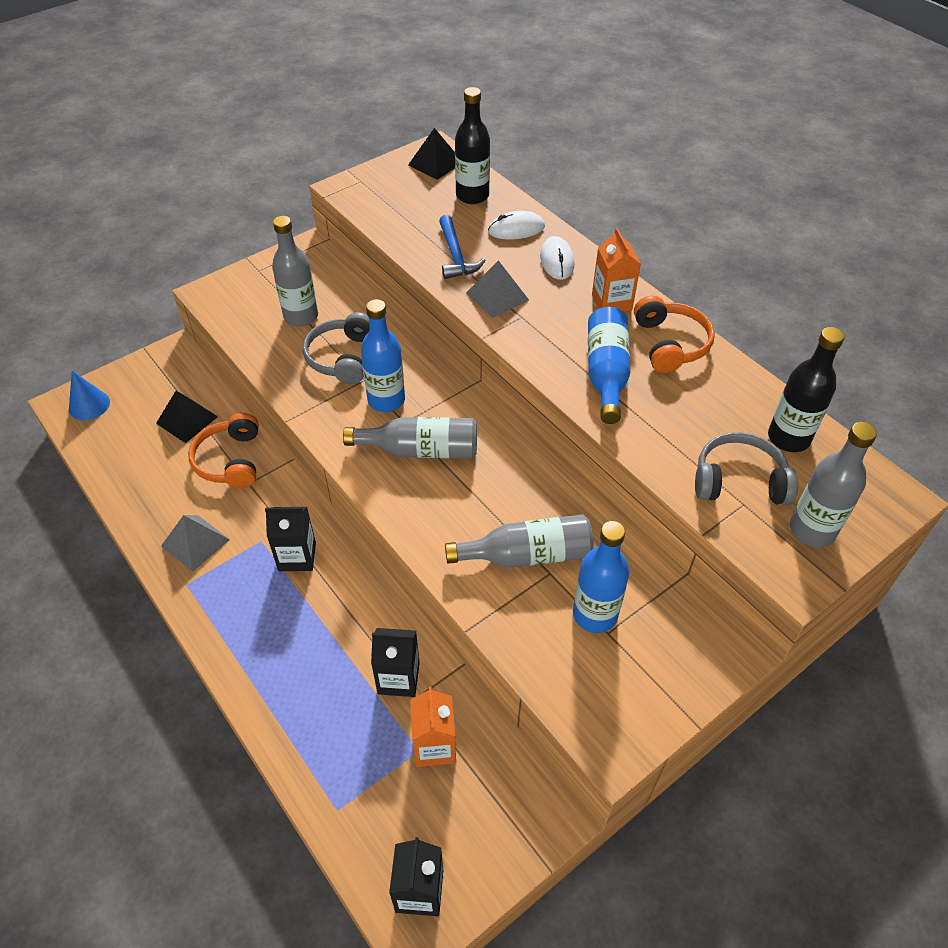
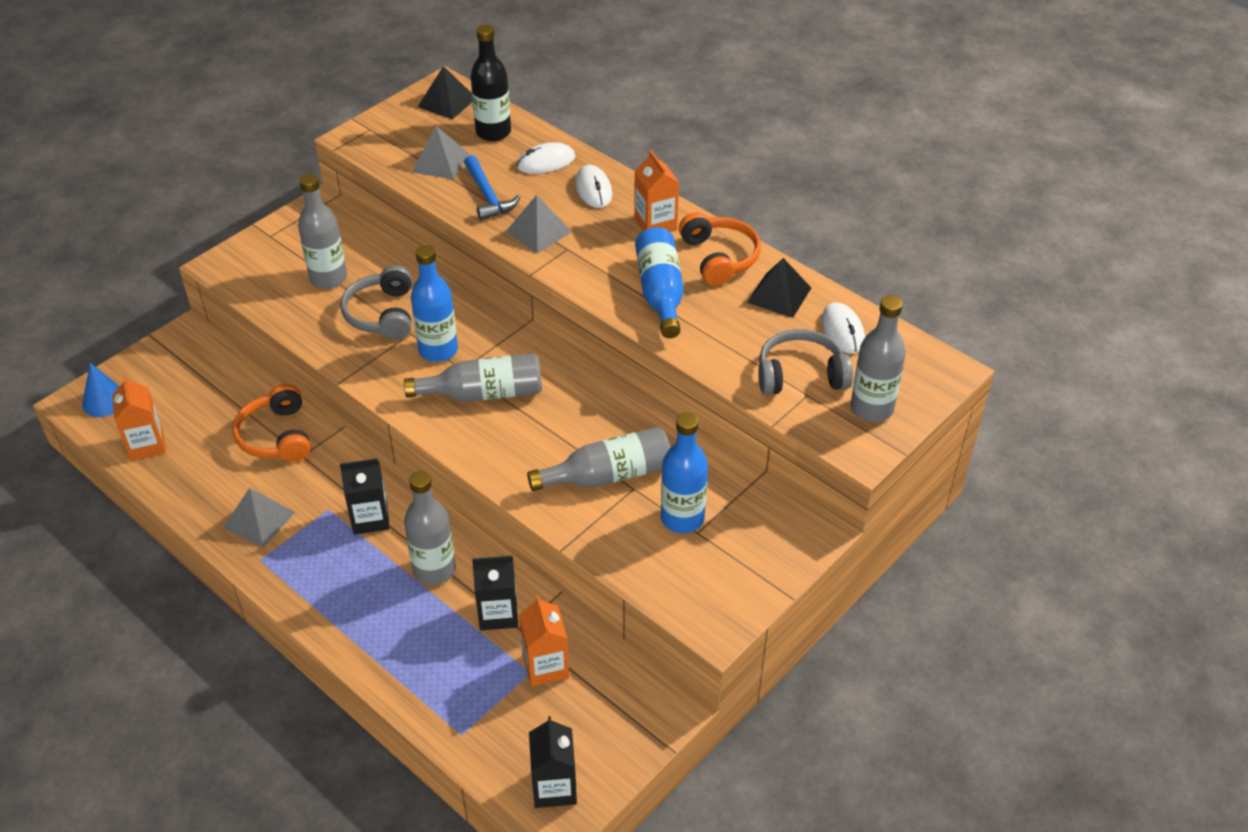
camera: 10 degrees left, 5 degrees down
(114, 453) = (147, 445): none -> orange carton
(187, 420) = (218, 402): black pyramid -> black pyramid (779, 295)
(346, 620) = (434, 570): none -> grey bottle
(417, 219) = (440, 162): none -> grey pyramid
(788, 438) = (842, 331): black bottle -> white mouse

